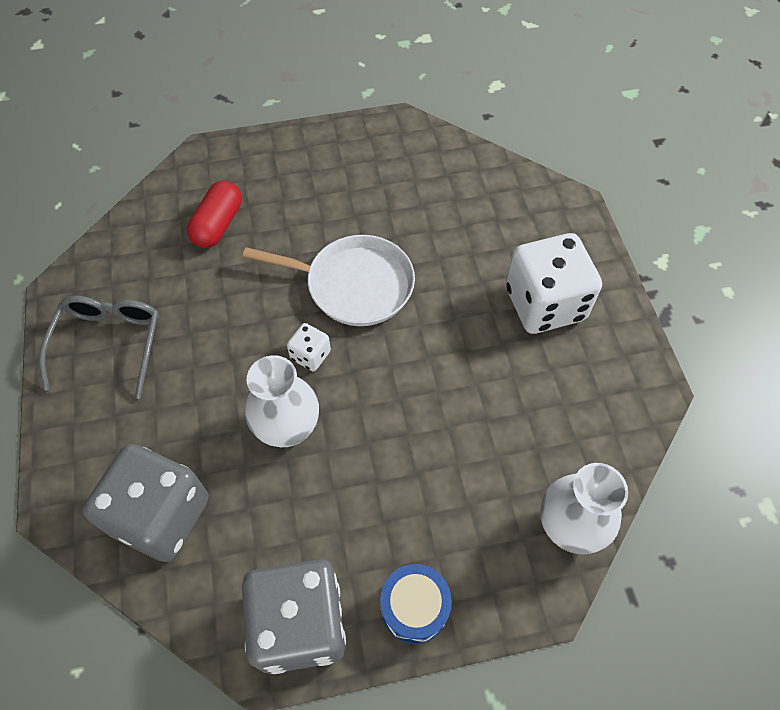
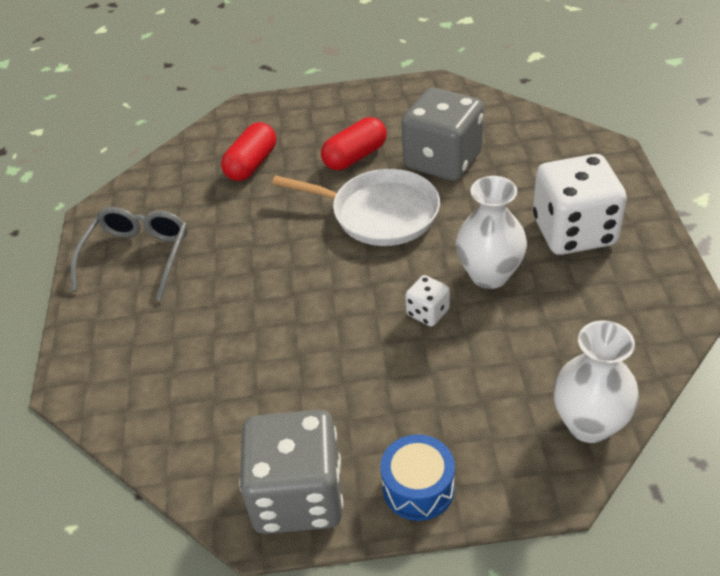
camera: 10 degrees right, 15 degrees down
(161, 515) = (169, 397): grey dice -> grey dice (442, 160)
(288, 428) = (302, 329): white vase -> white vase (489, 275)
(310, 355) = (331, 270): white dice -> white dice (428, 312)
(324, 214) = (355, 157): none -> red capsule

